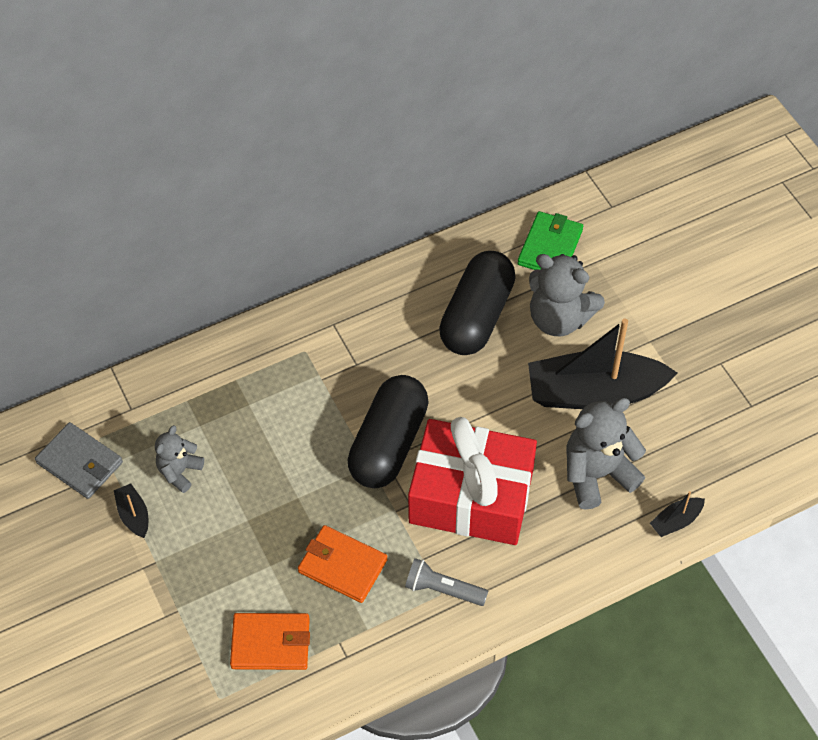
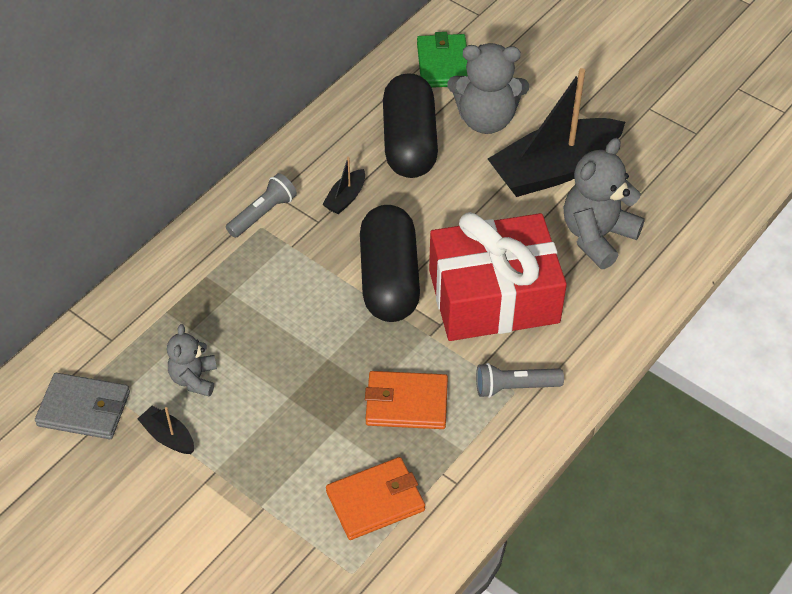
camera: 25 degrees left, 5 degrees down
(313, 338) = (263, 214): none -> grey flashlight
(676, 521) = (689, 250): black boat -> black boat (345, 198)

